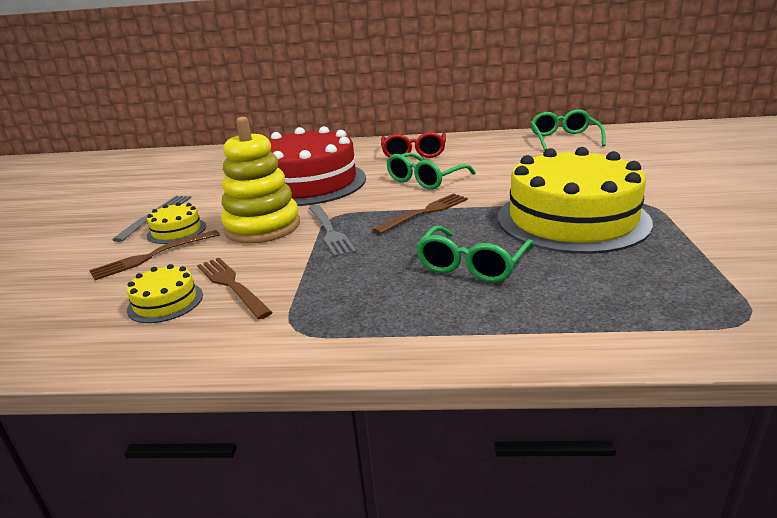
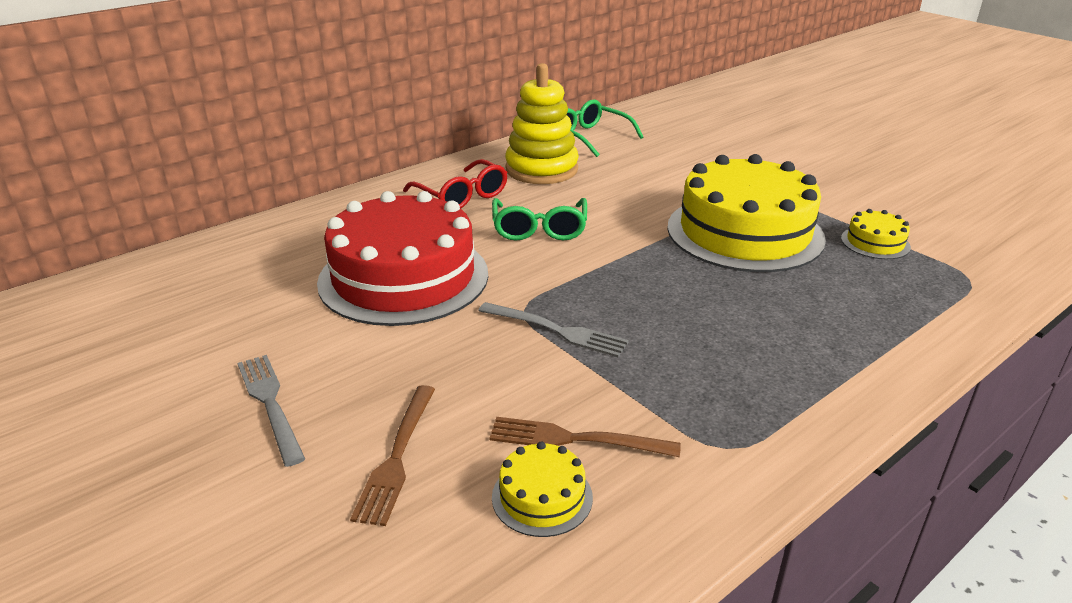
camera: 45 degrees left, 5 degrees up
(177, 231) = (355, 410): yellow cake -> yellow cake (875, 242)
(262, 227) = (465, 357): yellow stacking toy -> yellow stacking toy (541, 169)
(425, 212) = (611, 269): brown fork -> none
(472, 265) = (749, 311): green glasses -> none

